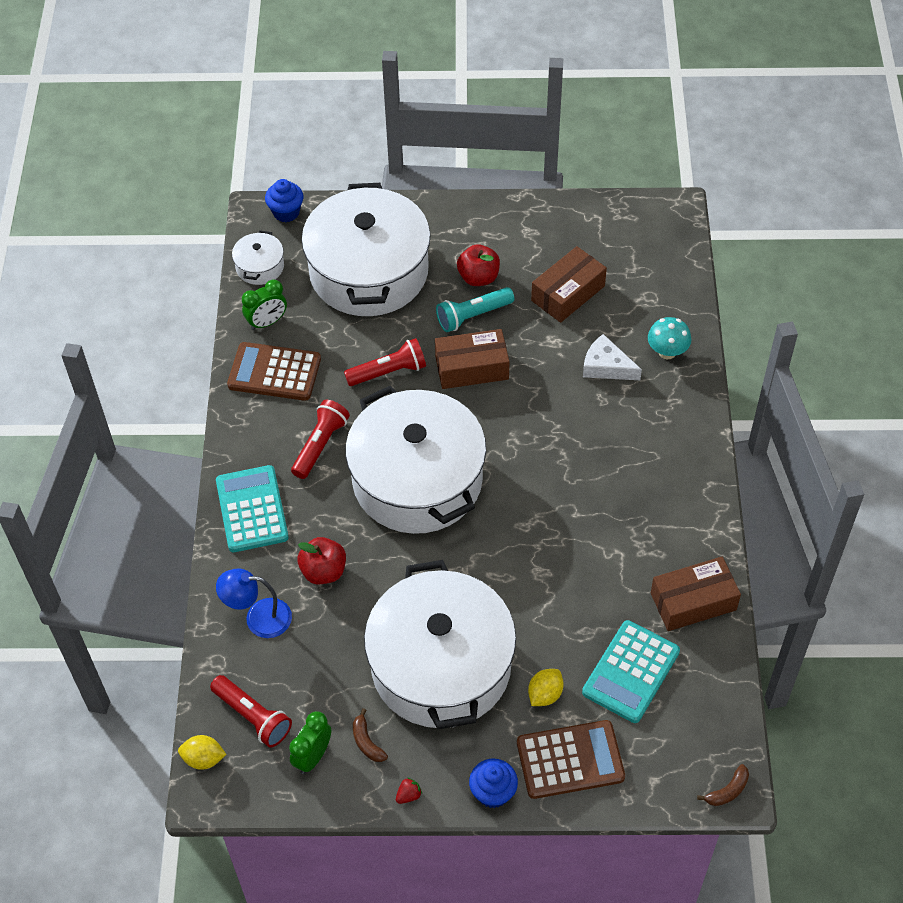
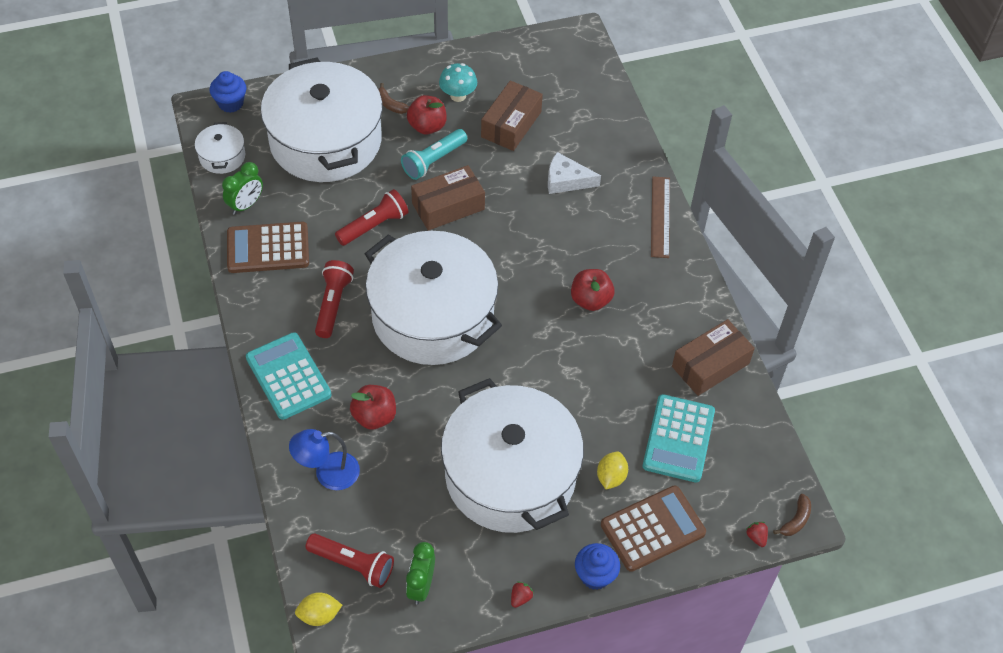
camera: 20 degrees left, 0 degrees up
(367, 742) = (466, 560): brown banana -> brown banana (390, 104)
(588, 501) = (590, 300): none -> red apple
(667, 352) = (614, 157): turquoise mushroom -> turquoise mushroom (458, 96)
(678, 798) = (756, 537): none -> red strawberry
(695, 428) = (660, 216): none -> brown ruler

